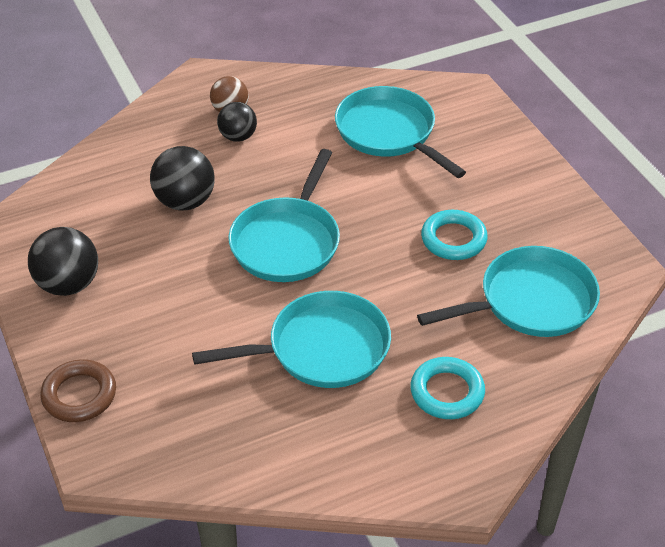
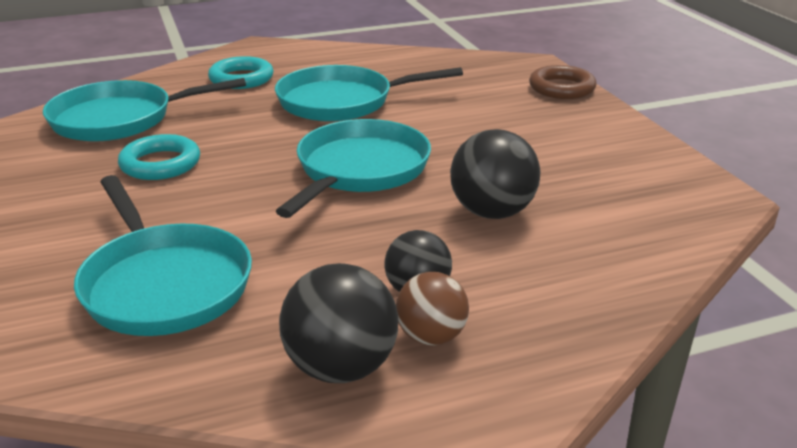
camera: 175 degrees left, 15 degrees down
(68, 284) = (610, 148): black ball -> black ball (341, 368)

